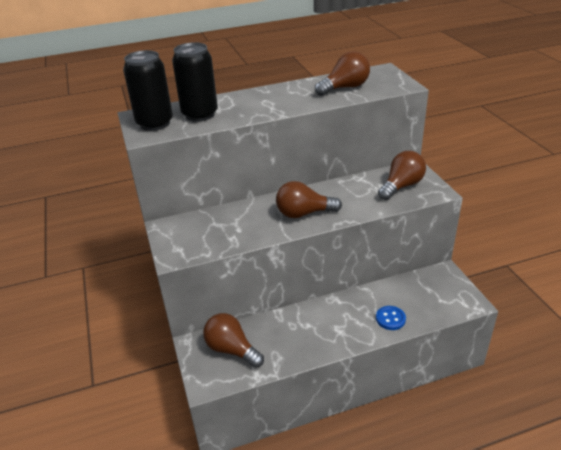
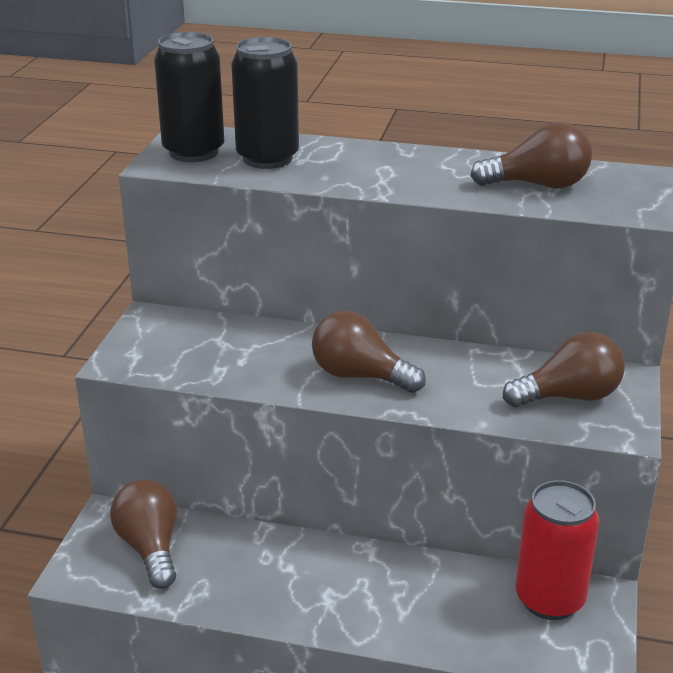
camera: 30 degrees right, 5 degrees down
(390, 319) = (426, 622): blue button -> none
(428, 284) = (549, 599): none -> red can

